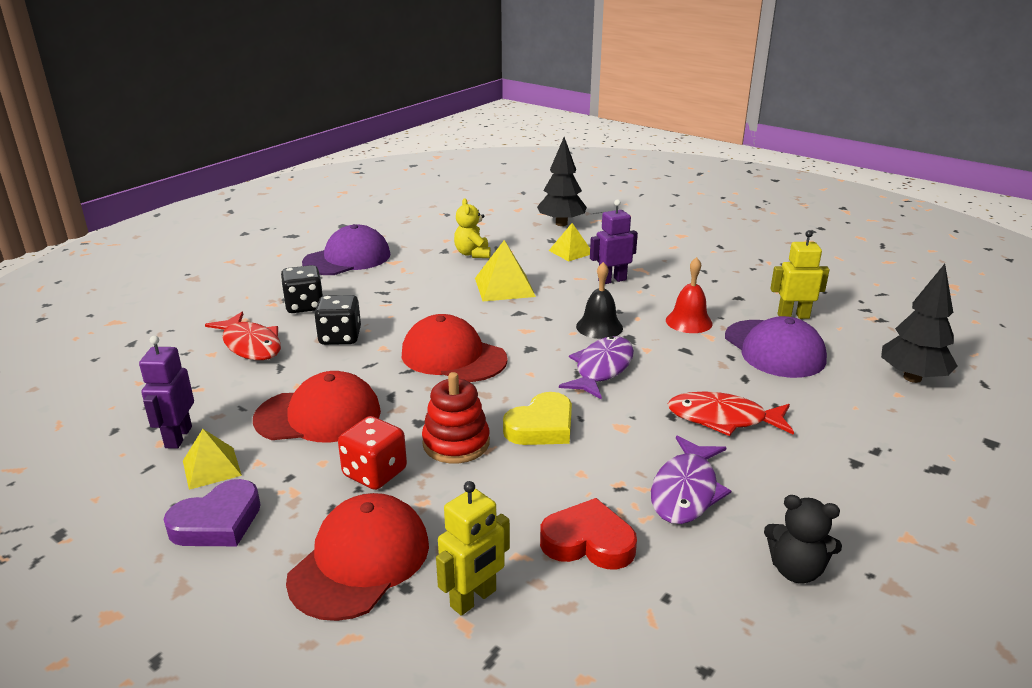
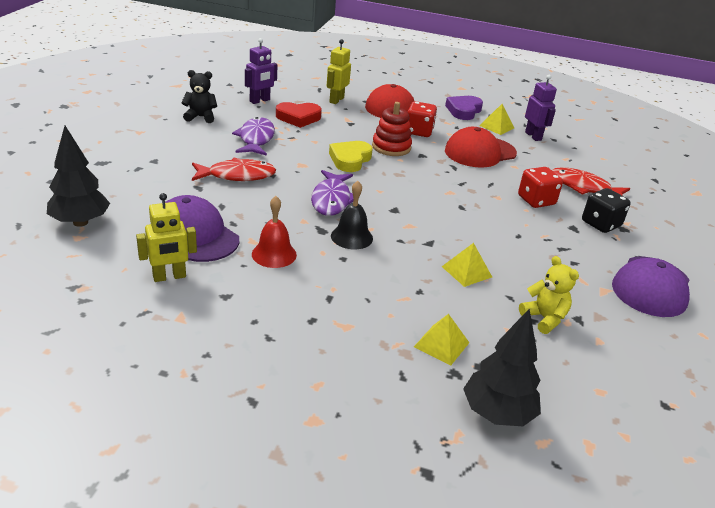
camera: 155 degrees right, 5 degrees up
(340, 337) = (536, 200): black dice -> red dice
(453, 356) = (442, 196): red cap -> none
(504, 287) = (466, 271): yellow pyramid -> yellow pyramid, size x0.67
(612, 280) = (368, 300): purple robot -> purple robot (260, 101)

